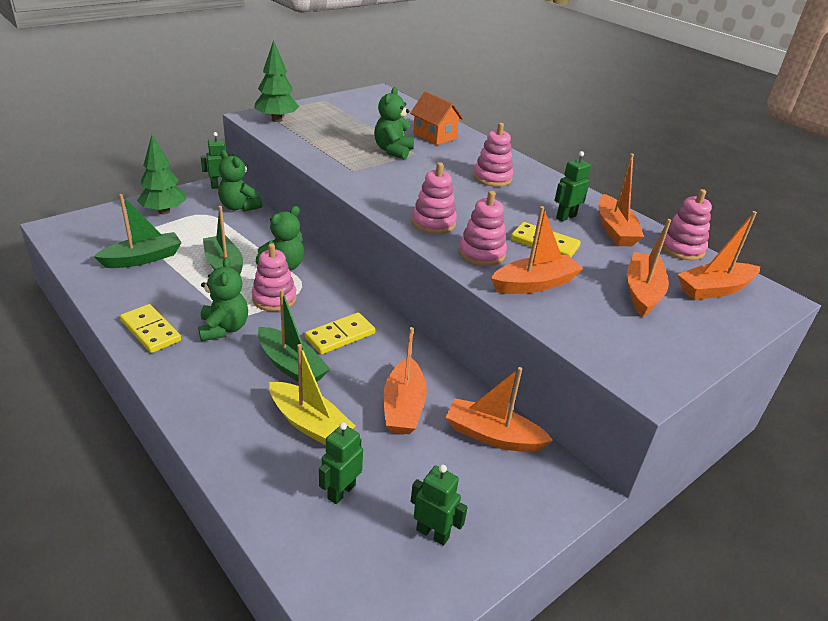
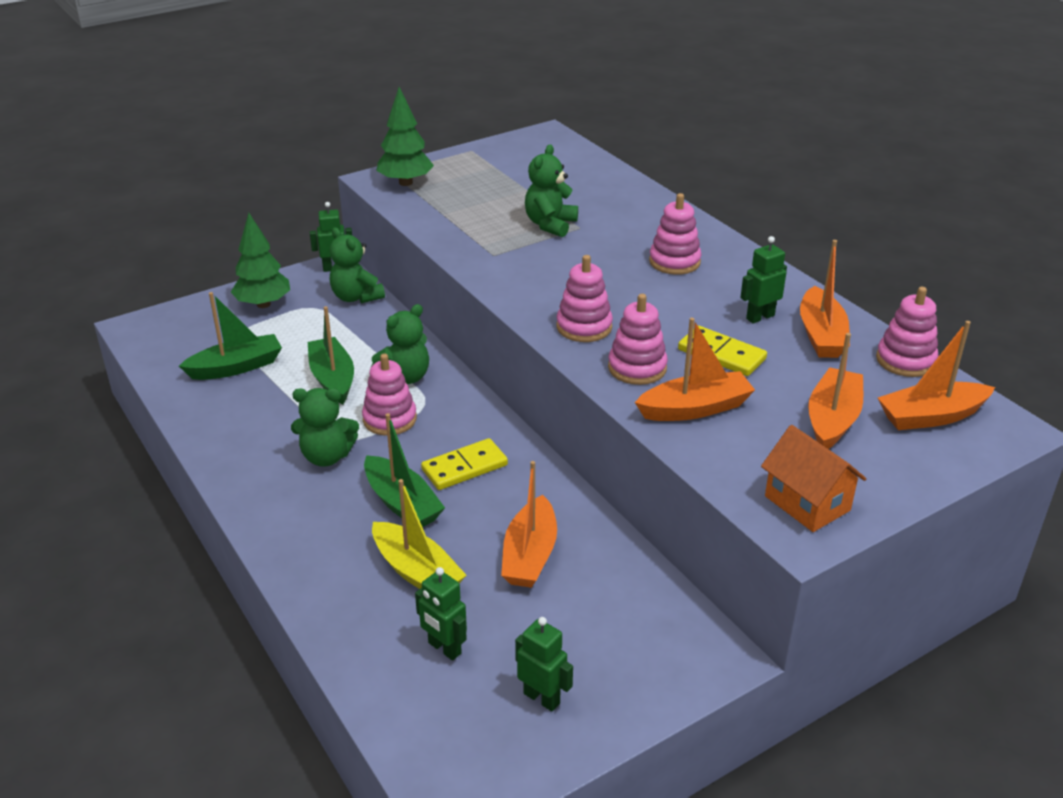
camera: 10 degrees right, 0 degrees up
(150, 331) = (242, 458): yellow domino -> none
(224, 328) = (327, 456): green teddy bear -> green teddy bear turned 90 degrees clockwise
(341, 491) = (444, 648): green robot -> green robot turned 90 degrees counterclockwise
(434, 136) = (609, 201): orange house -> orange house (807, 503)
(493, 436) = (632, 593): orange boat -> none

